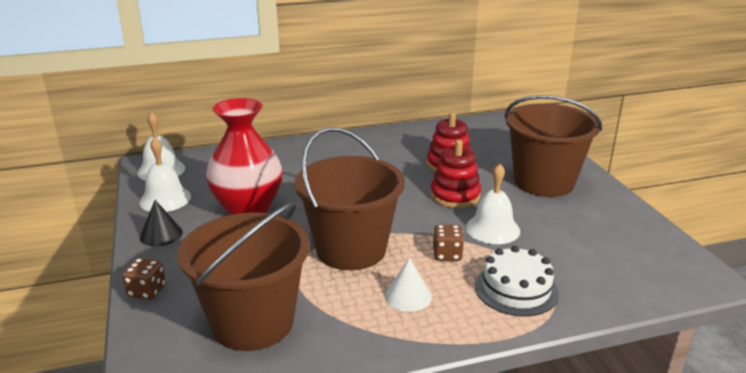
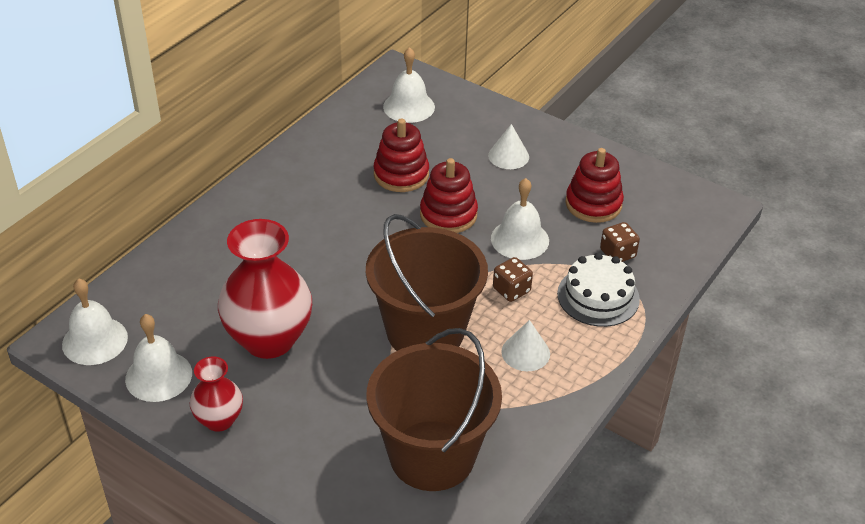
camera: 40 degrees left, 15 degrees up
(147, 291) = (296, 486): brown dice -> brown dice (617, 253)
(161, 234) = (219, 420): black cone -> red vase
(500, 135) = (409, 106): none -> white bell
(543, 182) = (508, 156): brown bucket -> white cone
(583, 232) = (593, 204): none -> red stacking toy

